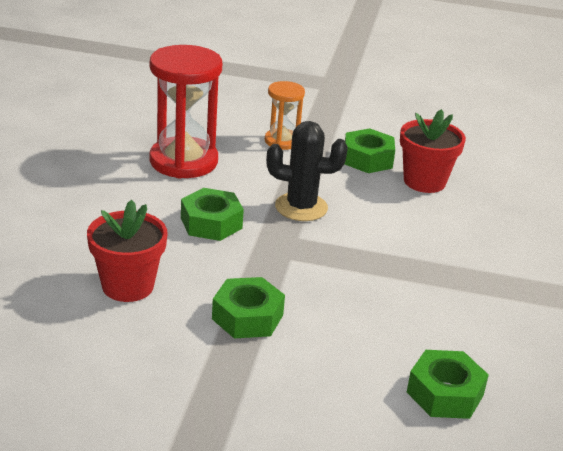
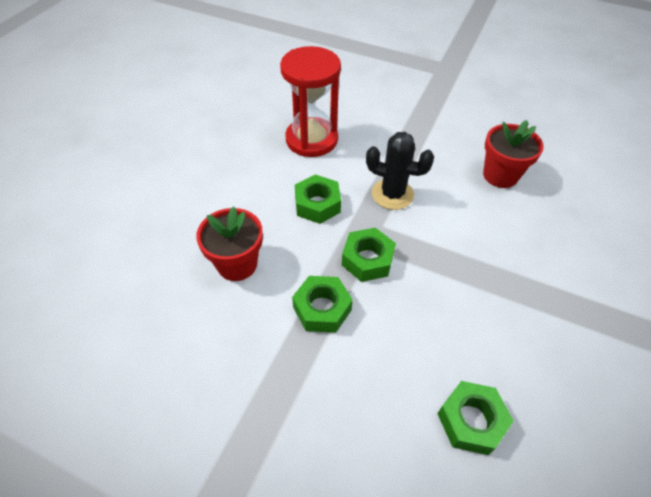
camera: 15 degrees right, 20 degrees up
(282, 141) = (392, 124): orange hourglass -> none
(367, 159) = (457, 148): green nut -> green nut (367, 260)

